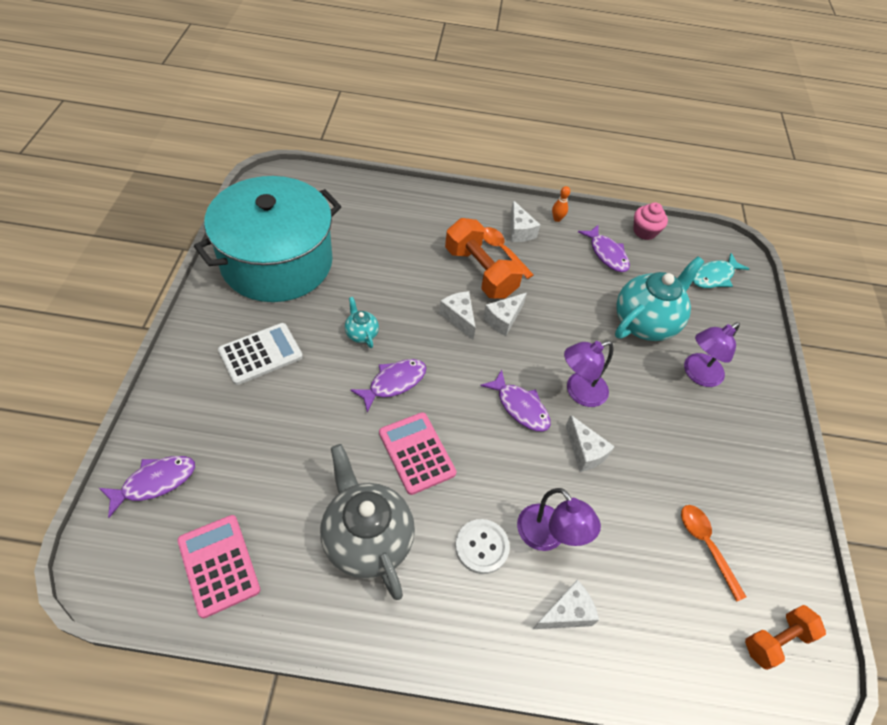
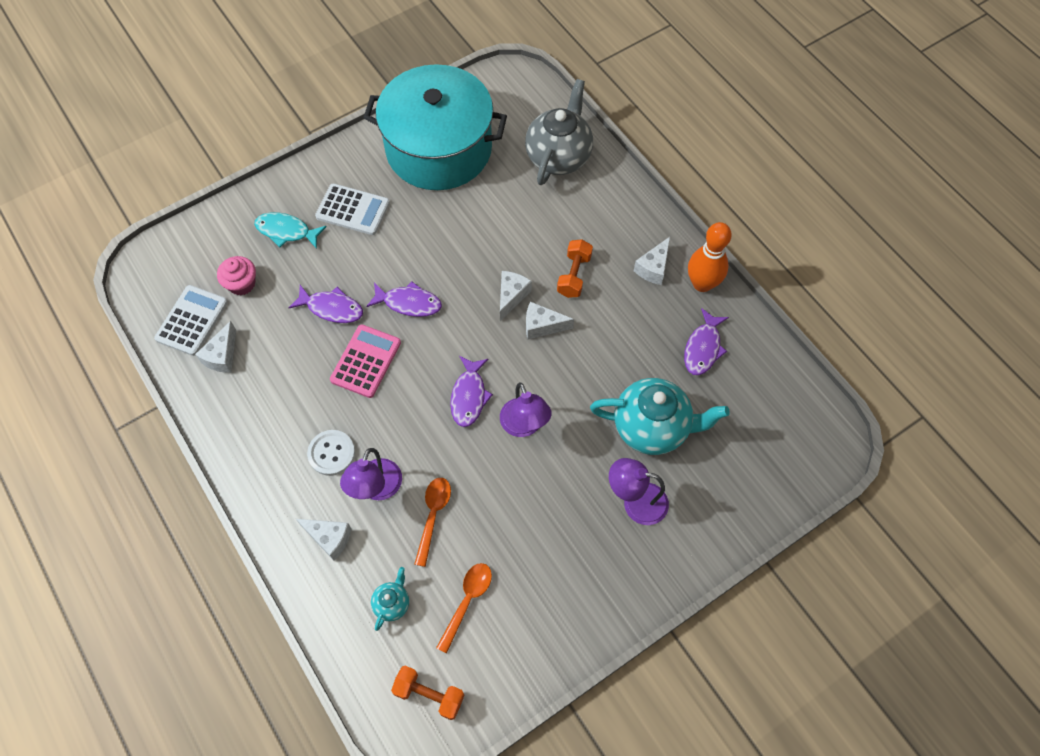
camera: 55 degrees right, 10 degrees up
(155, 482) = (212, 242): purple fish -> purple fish (332, 308)
(219, 565) = (192, 320): pink calculator -> white calculator
(361, 334) = (430, 250): turquoise teapot -> turquoise teapot (392, 603)
(367, 539) = (277, 383): grey teapot -> grey teapot (558, 157)
(480, 272) = (574, 275): orange dumbbell -> orange dumbbell, size x0.62
(502, 251) = (615, 273): orange spoon -> orange spoon (433, 516)
(557, 219) = (702, 284): orange bowling pin -> orange bowling pin, size x2.16
(579, 392) = (524, 426): purple lamp -> purple lamp turned 135 degrees counterclockwise
(585, 451) = (472, 466): white cheese -> white cheese (222, 356)
(644, 231) = (769, 359): pink cupcake -> pink cupcake (241, 284)
(714, 276) = (775, 449): turquoise fish -> turquoise fish (286, 231)

